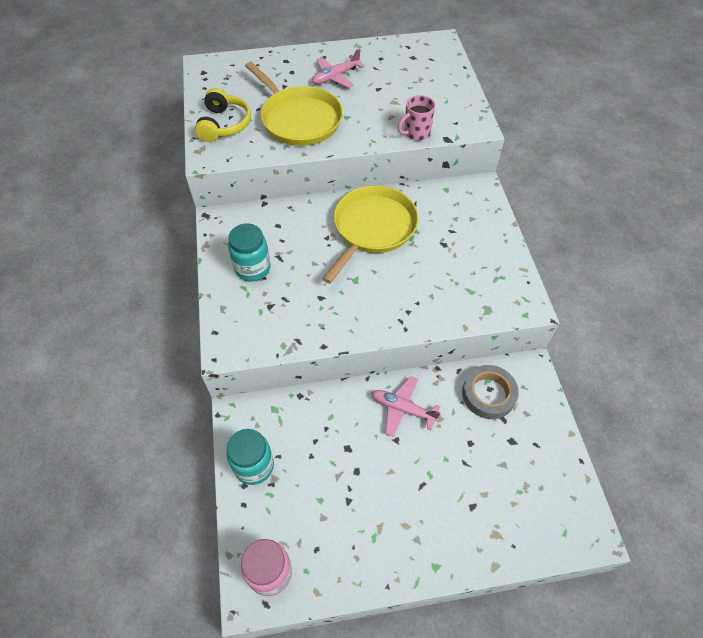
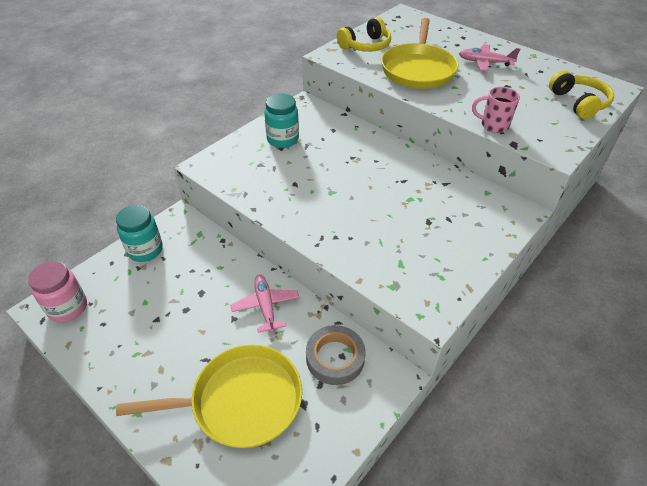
camera: 50 degrees right, 10 degrees down
(372, 228) = (391, 174): yellow pan -> yellow pan (241, 401)
(438, 72) = (578, 103): none -> yellow headphones

